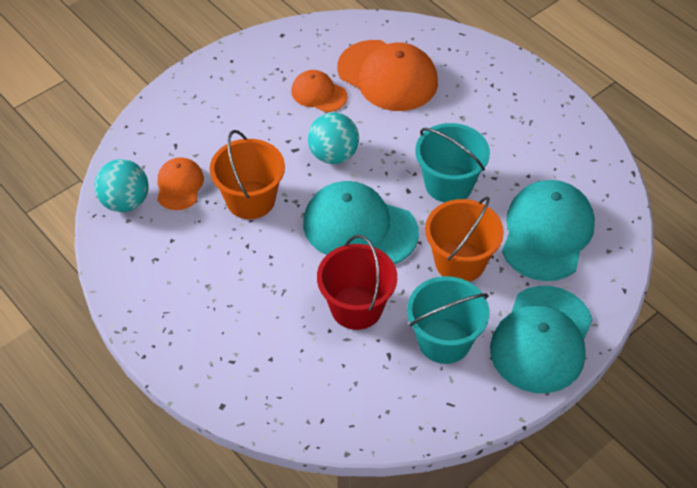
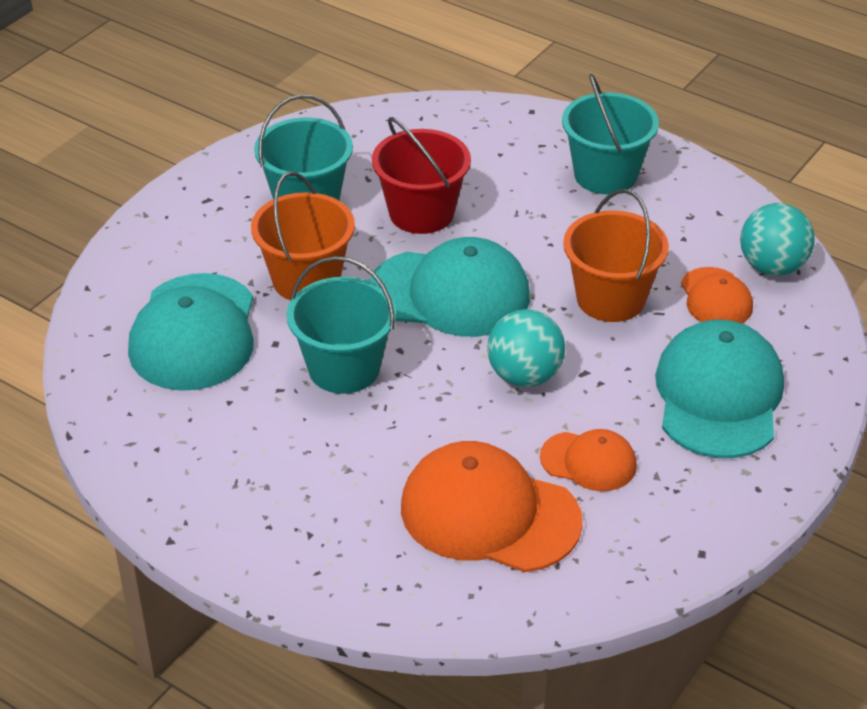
camera: 165 degrees right, 10 degrees down
(196, 315) = (605, 174): none -> turquoise bucket
(542, 339) = (190, 221): turquoise cap -> turquoise cap (718, 395)

